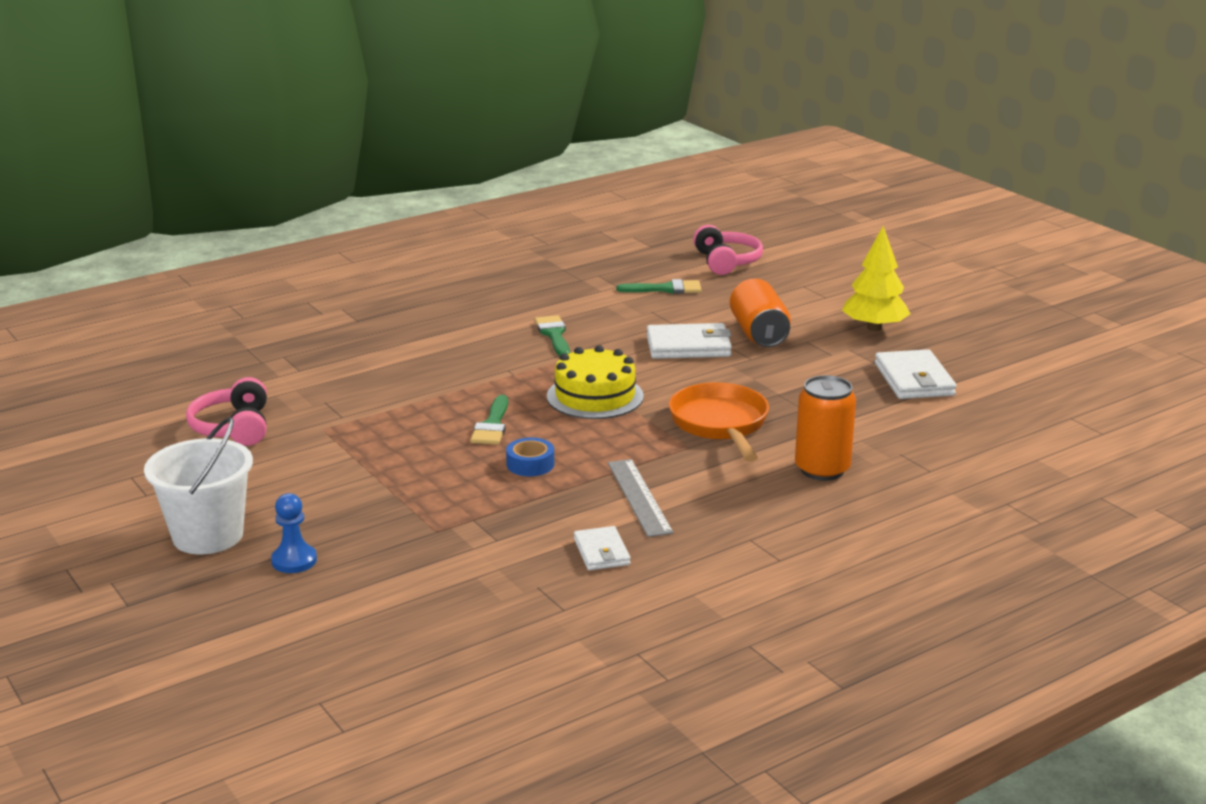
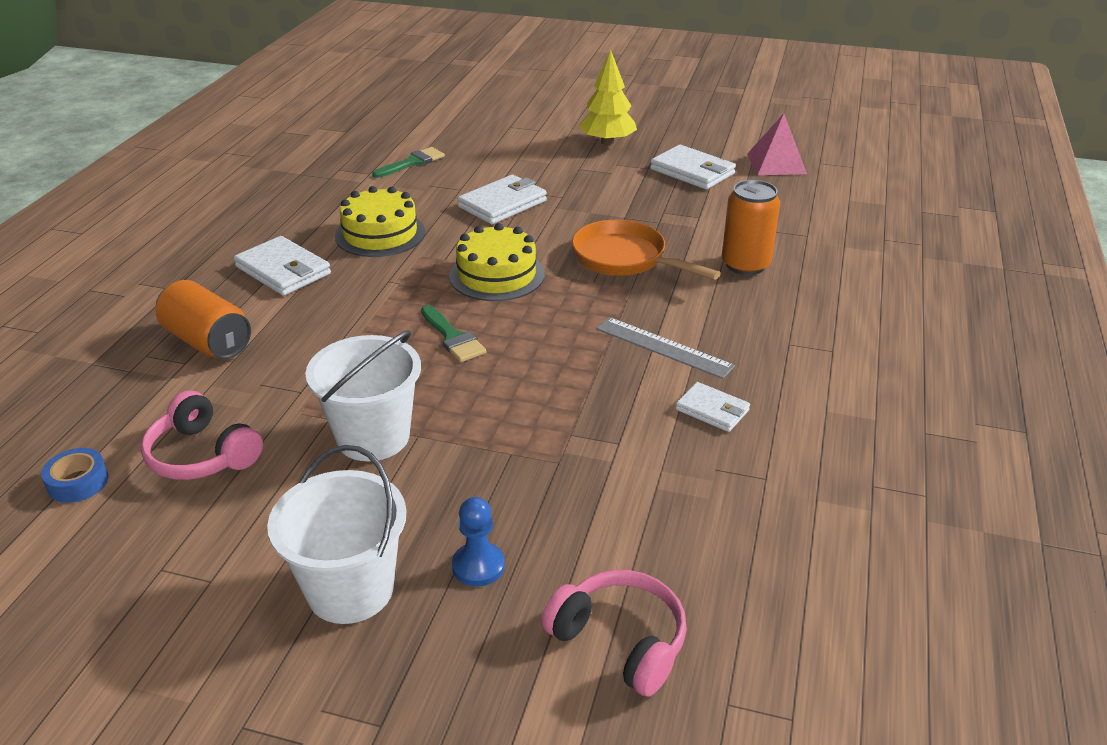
camera: 40 degrees left, 10 degrees up
(344, 462) = (373, 437): none -> white bucket
(446, 335) = (283, 270): none -> white wallet
(530, 464) = (538, 359): blue tape -> blue tape (78, 482)
(554, 334) = (380, 234): green brush -> yellow cake
(726, 262) = (425, 125): pink headphones -> pink headphones (620, 641)
(759, 334) = (537, 175): orange can -> orange can (208, 342)
(1018, 402) = (776, 163): none -> pink pyramid

